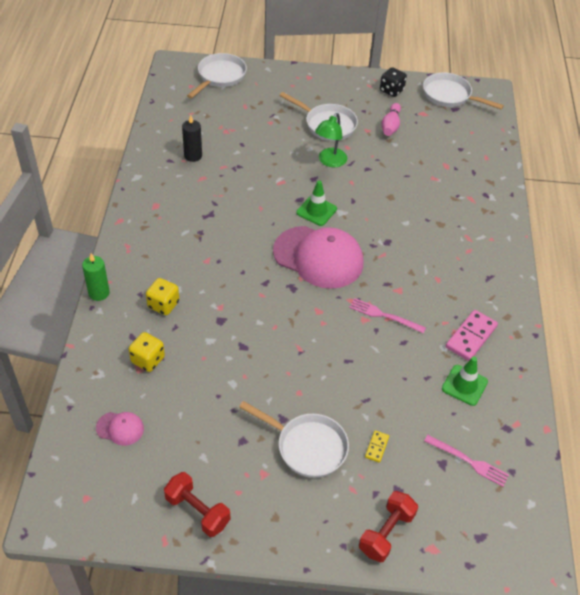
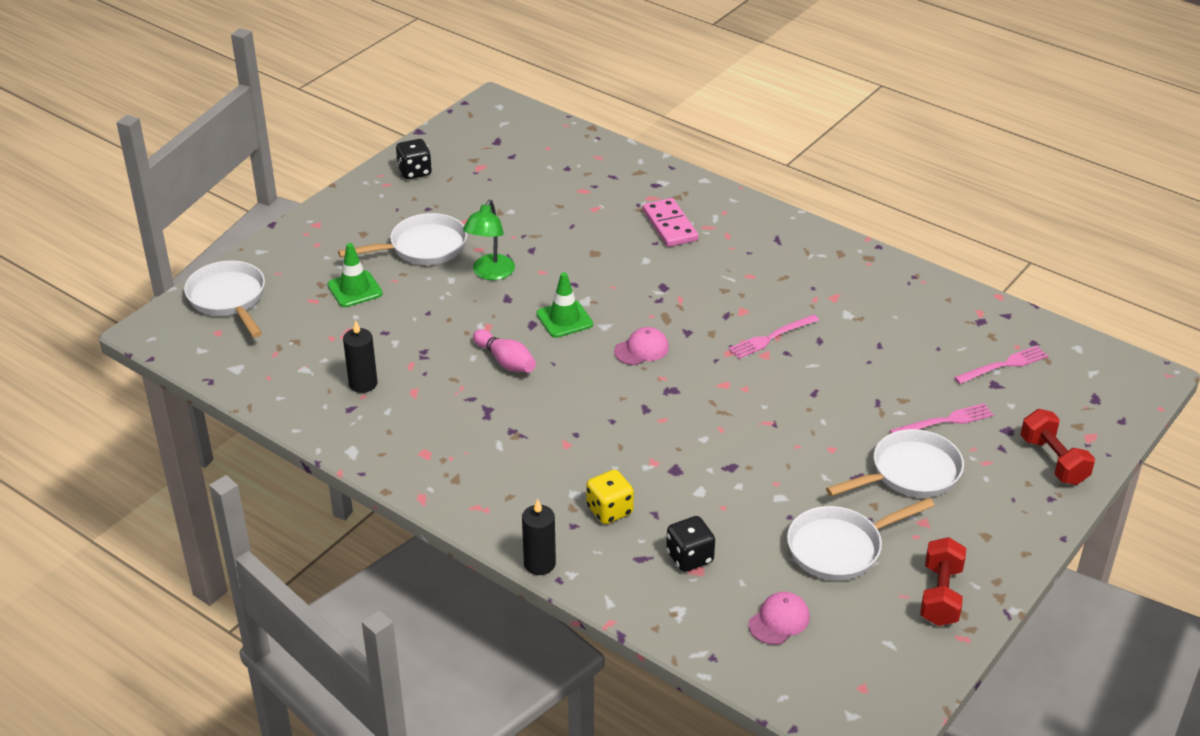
camera: 55 degrees left, 10 degrees down
(99, 293) = (539, 564): green candle -> black candle
(148, 360) = (689, 557): yellow dice -> black dice
(197, 511) = (940, 595): red dumbbell -> red dumbbell turned 60 degrees counterclockwise
(318, 257) = (641, 349): pink cap -> pink cap, size x0.44
(329, 161) = (490, 273): green lamp -> green lamp turned 45 degrees clockwise
(376, 447) = (944, 421): yellow domino -> pink fork
(390, 126) = (476, 200): pink bowling pin -> pink bowling pin (505, 361)
(450, 96) = (471, 134): white pan -> white pan (840, 548)
(464, 385) = (908, 324): green traffic cone -> green traffic cone (355, 289)
(471, 337) = (848, 290): pink domino -> pink domino (670, 225)

